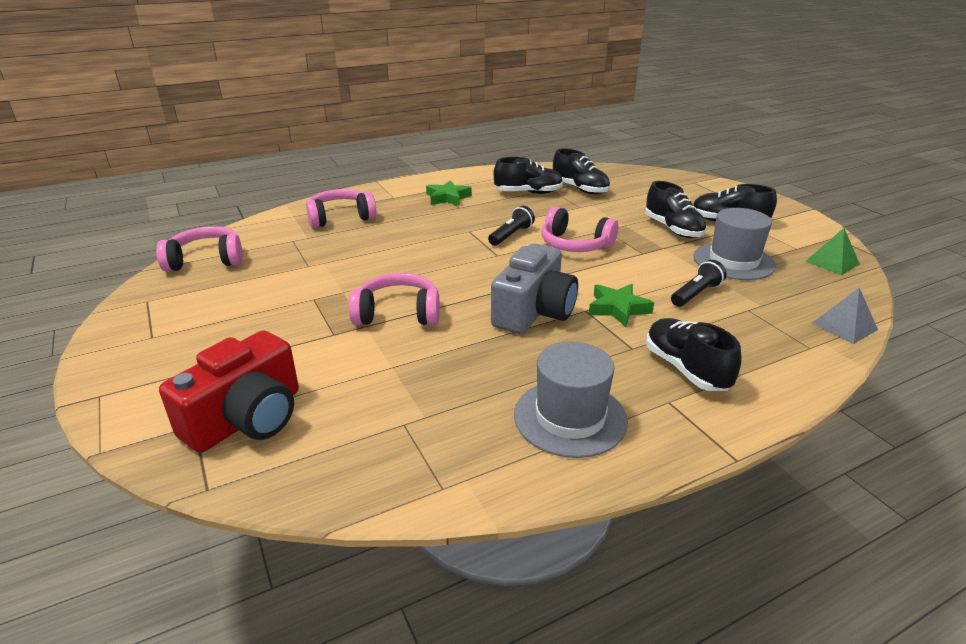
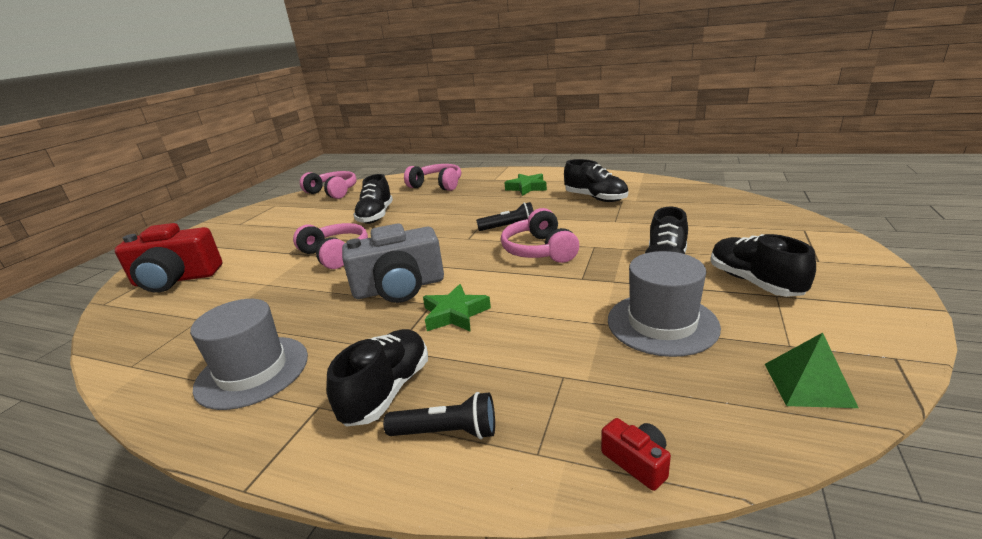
camera: 50 degrees right, 5 degrees down
(580, 189) = (649, 206): black shoe -> black shoe (376, 216)
(696, 294) = (546, 335): black flashlight -> black flashlight (446, 432)
(844, 326) = (637, 462): grey pyramid -> red camera

